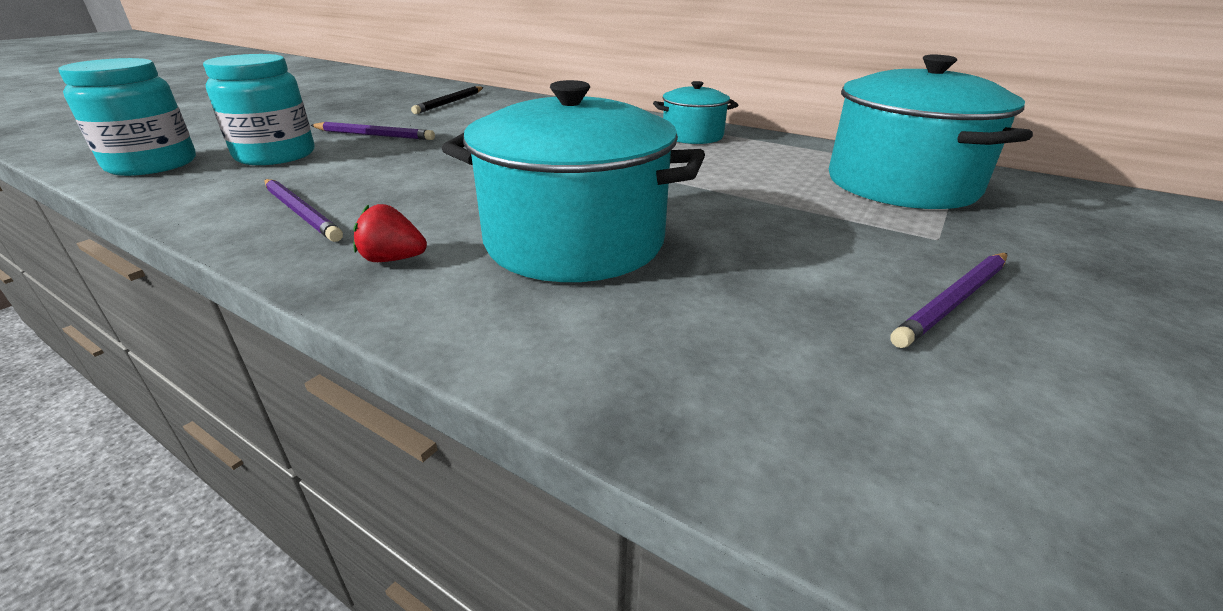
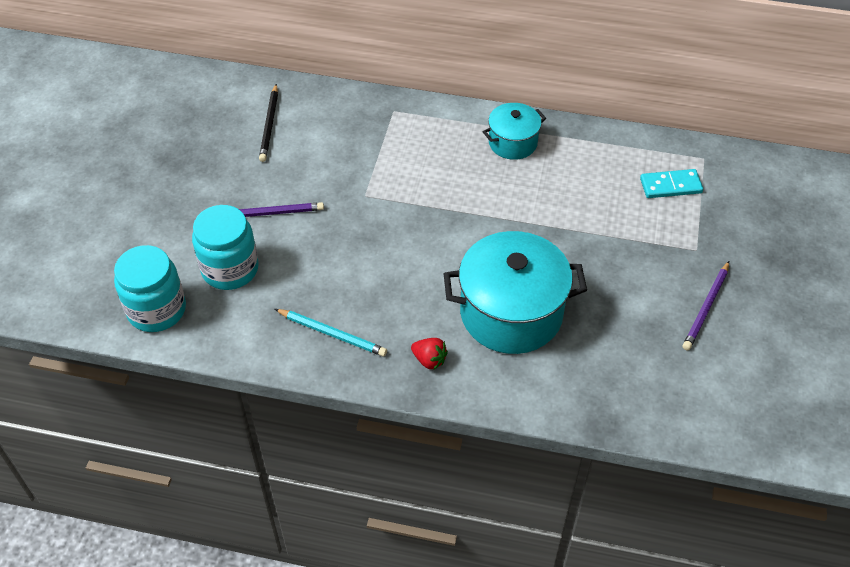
camera: 20 degrees left, 20 degrees up
(301, 212) = (332, 334): purple pencil -> turquoise pencil
(393, 259) = (429, 360): red strawberry -> red strawberry turned 135 degrees counterclockwise
(901, 184) = (670, 186): turquoise pot -> turquoise domino

